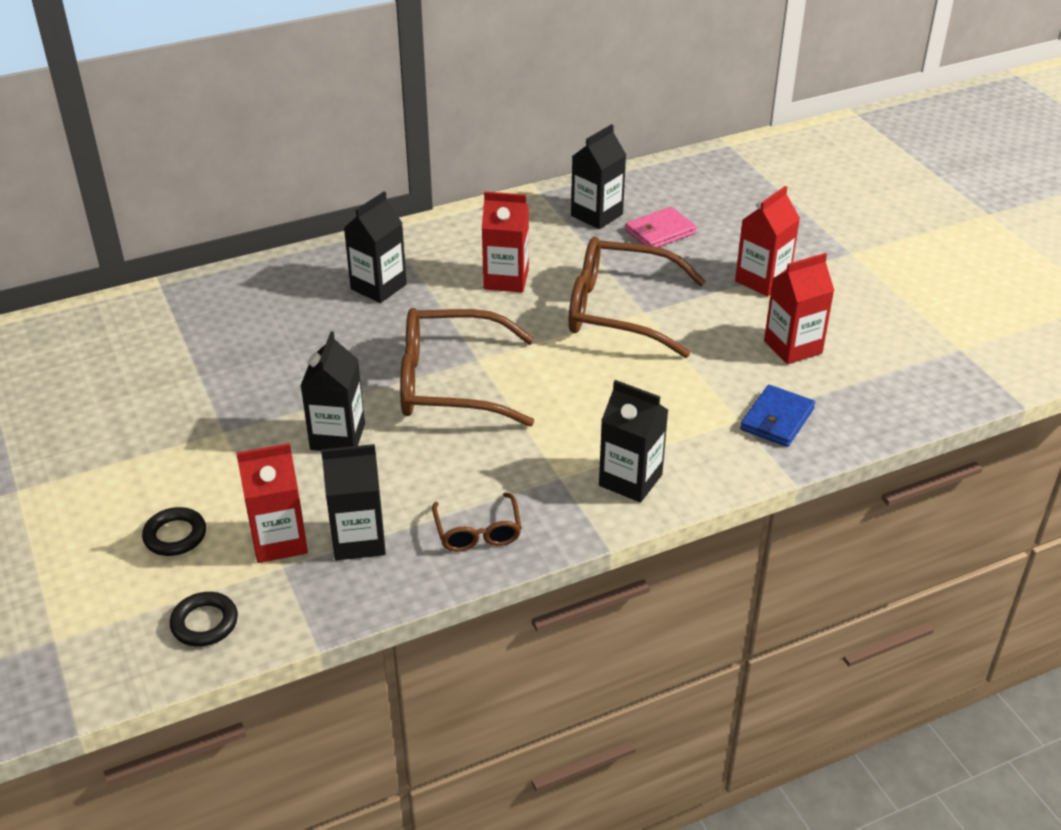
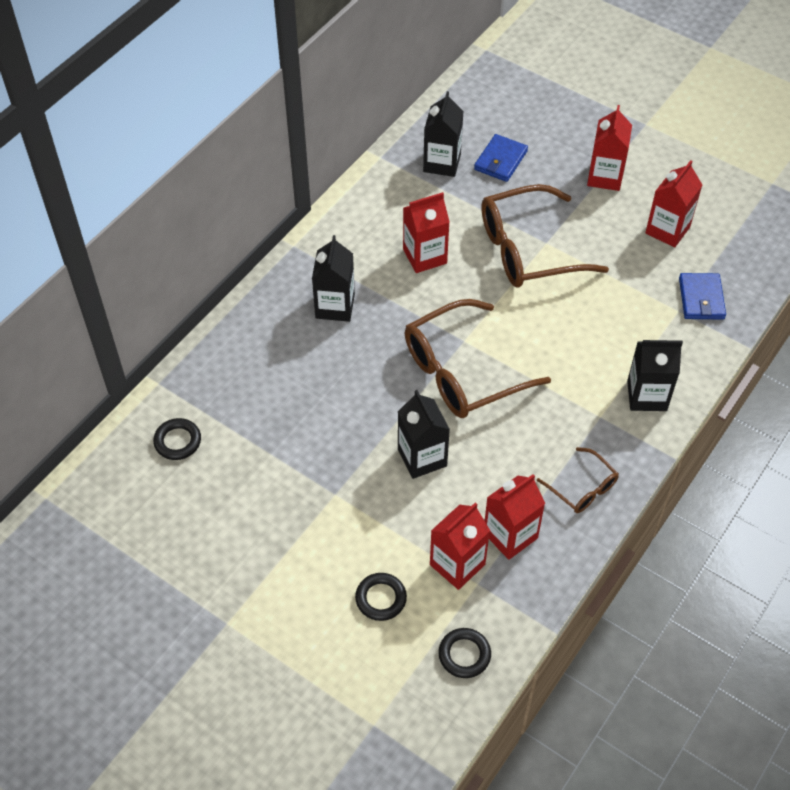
camera: 30 degrees left, 15 degrees up
(129, 333) = (177, 441): none -> black ring
(359, 540) = (510, 535): black carton -> red carton
(660, 232) = (500, 160): pink wallet -> blue wallet

